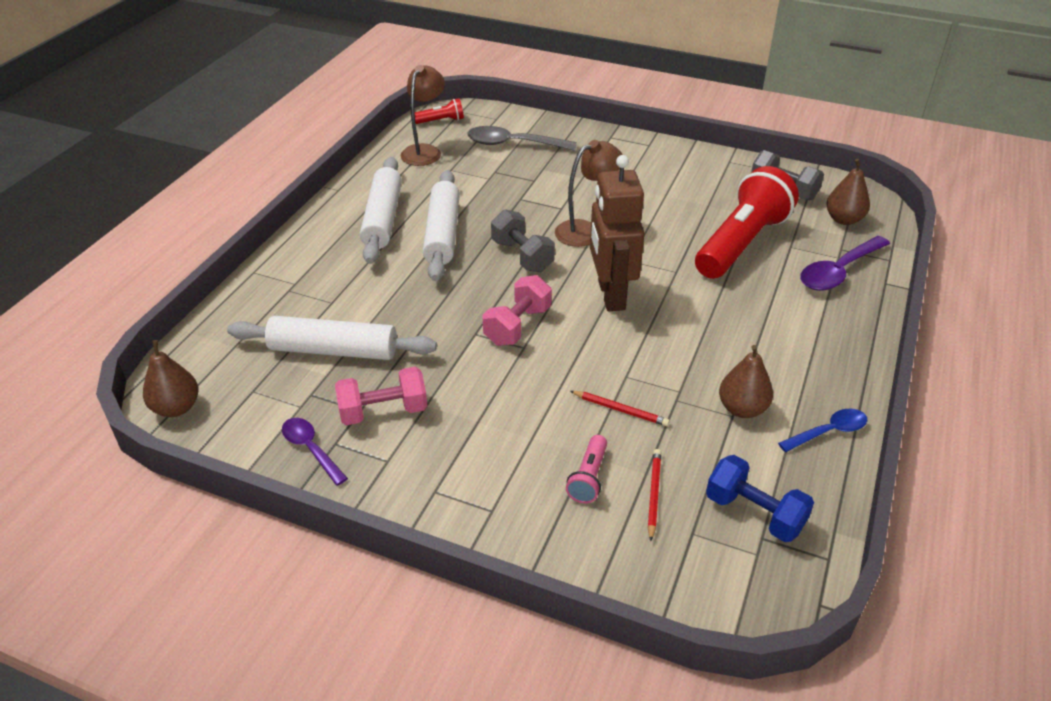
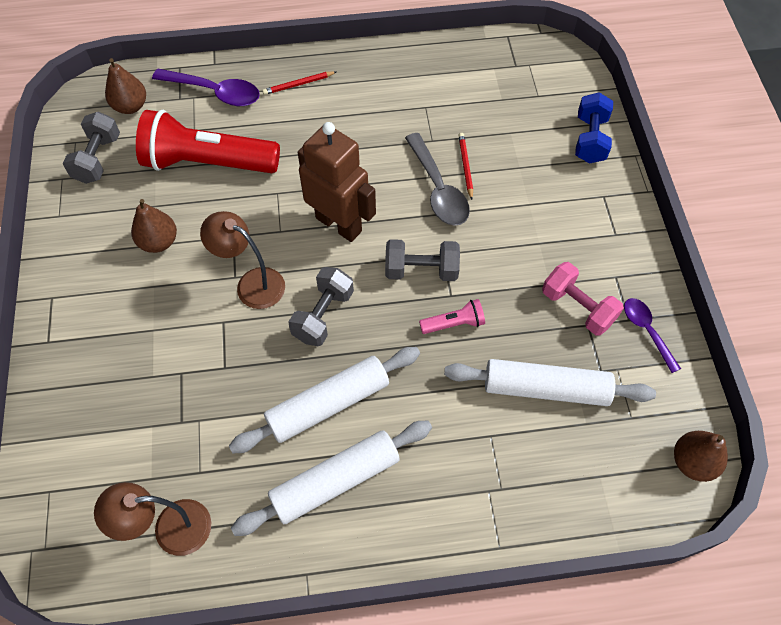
camera: 120 degrees left, 20 degrees up
(311, 449) = (646, 331): purple spoon -> purple spoon turned 135 degrees clockwise
(333, 350) = (545, 388): white rolling pin -> white rolling pin turned 60 degrees counterclockwise
(441, 121) = (82, 558): red flashlight -> none
(513, 144) = (108, 435): grey spoon -> grey spoon (438, 189)
(517, 326) = (421, 270): pink dumbbell -> grey dumbbell
(588, 477) = (538, 159): pink flashlight -> pink flashlight (454, 323)
(610, 295) = (339, 224): brown robot -> brown robot turned 105 degrees counterclockwise
(653, 494) = (524, 122): red pencil -> red pencil (298, 84)
(742, 409) = (415, 104): brown pear -> brown pear (159, 242)
(754, 513) = (501, 73): blue dumbbell -> blue dumbbell (590, 139)
(828, 432) = (405, 58): blue spoon -> none

